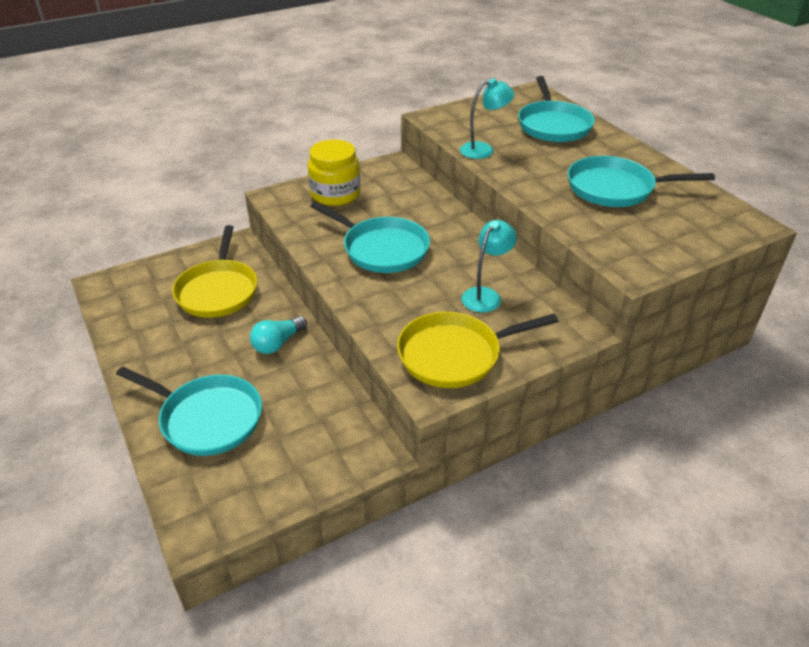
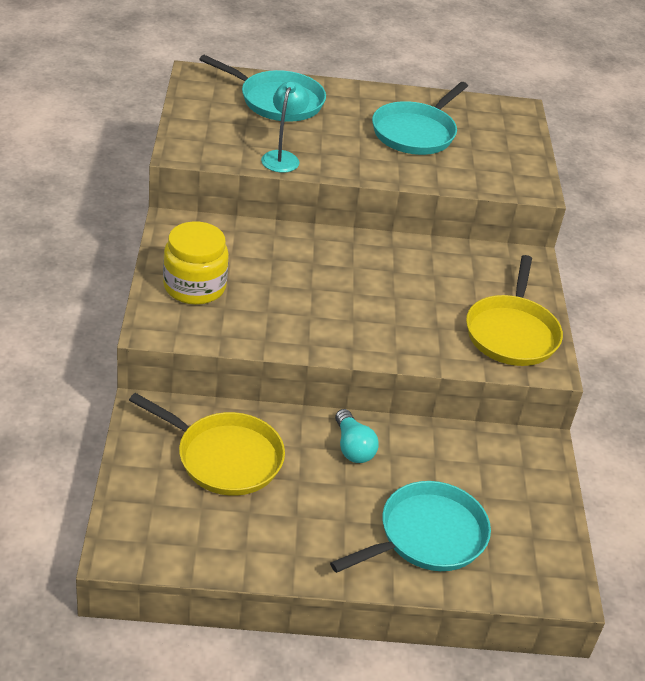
camera: 65 degrees left, 0 degrees up
(382, 249) = (326, 302): turquoise pan -> none
(485, 295) = (448, 279): turquoise lamp -> none

